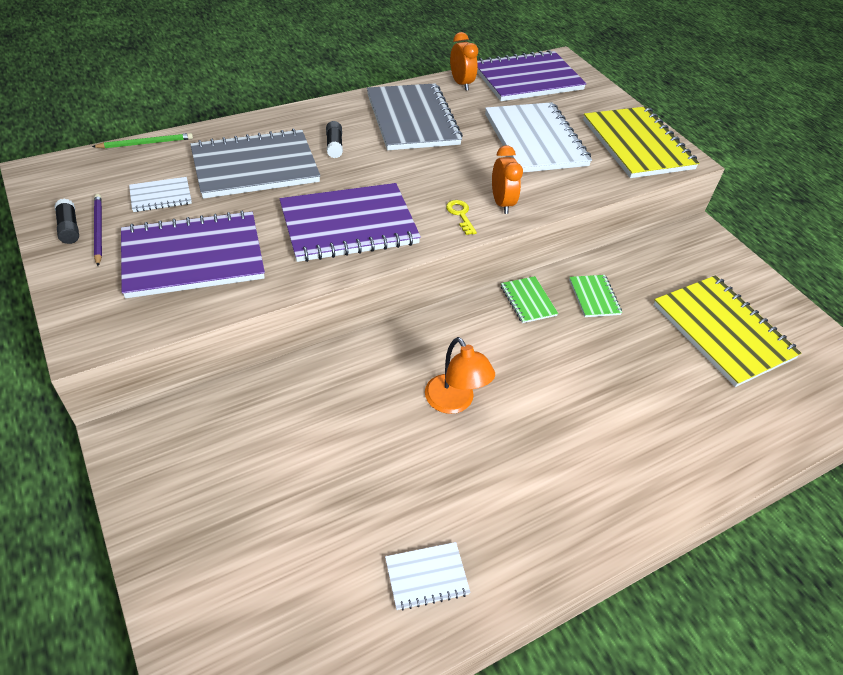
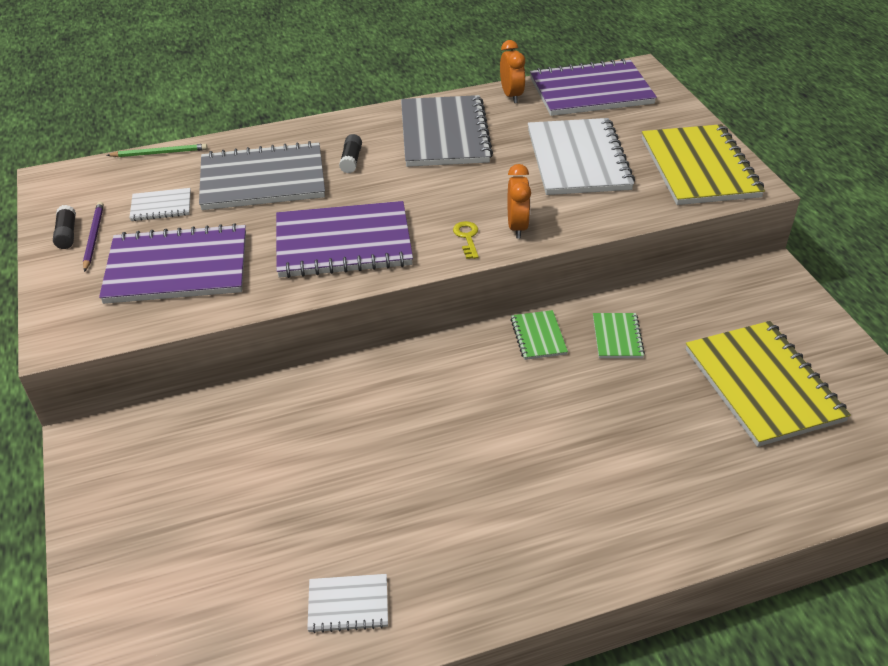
camera: 15 degrees right, 5 degrees down
(454, 402) = (425, 436): orange lamp -> none

